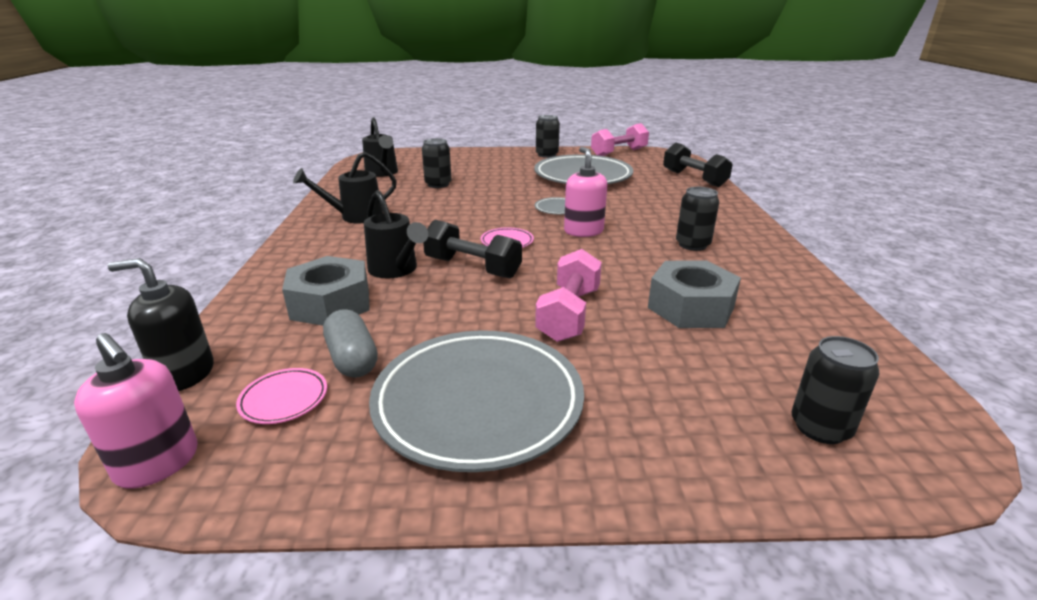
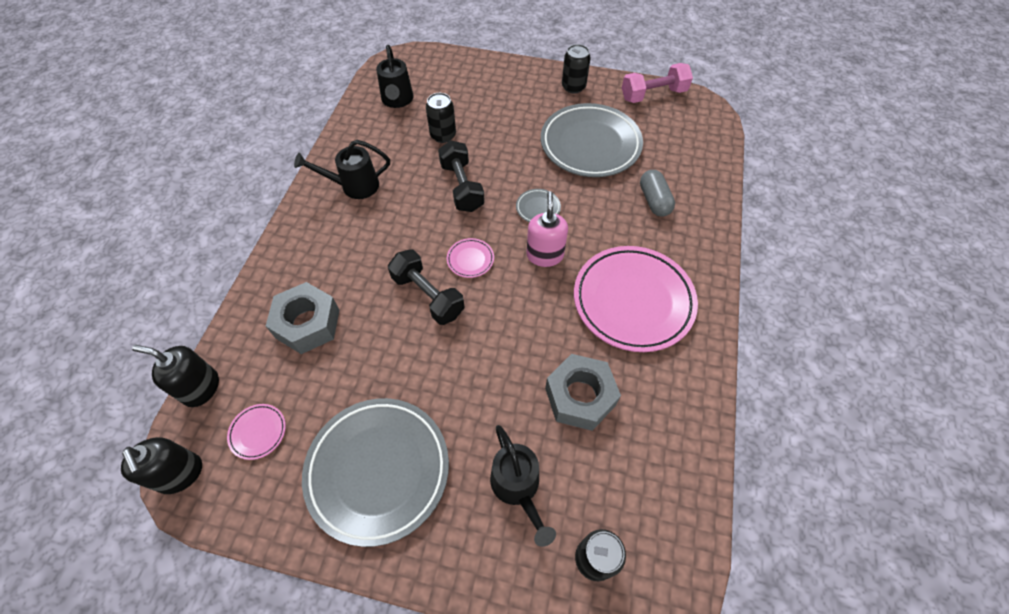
camera: 15 degrees right, 30 degrees up
(158, 463) = (180, 474): pink soap dispenser -> black soap dispenser
(352, 359) = (309, 399): grey capsule -> grey capsule (654, 201)
(396, 270) = (366, 285): black watering can -> black watering can (518, 488)
(569, 314) = (479, 382): pink dumbbell -> none
(692, 245) = (633, 301): black can -> pink plate
(694, 178) = (704, 171): black dumbbell -> black dumbbell (462, 187)

